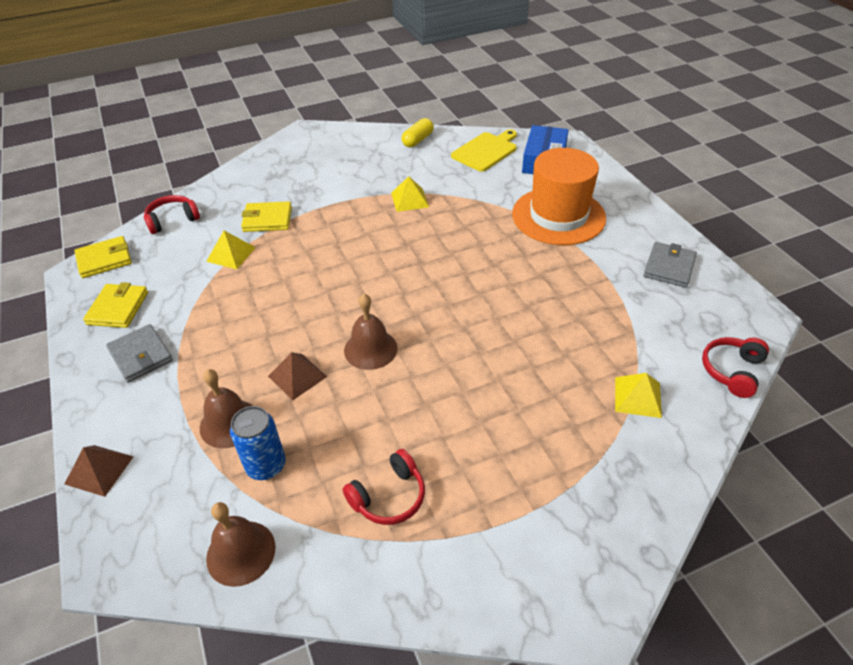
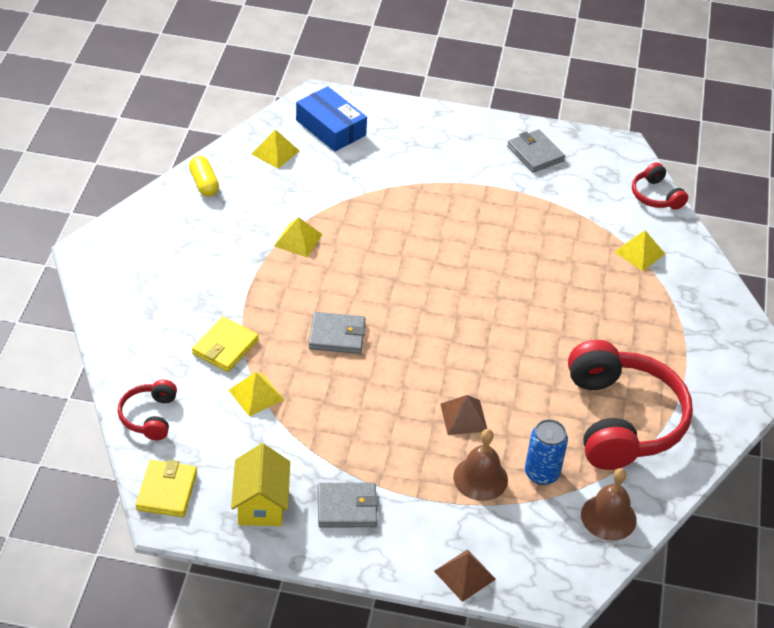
camera: 60 degrees left, 0 degrees up
(118, 308) = (261, 503): yellow wallet -> yellow house
(328, 263) = (337, 335): none -> grey wallet
(370, 349) = (472, 361): brown bell -> none
(389, 496) = (622, 420): red headphones -> red headphones, size x2.16
(486, 151) = (275, 152): yellow cutting board -> yellow pyramid
(558, 216) = (417, 168): orange hat -> none

